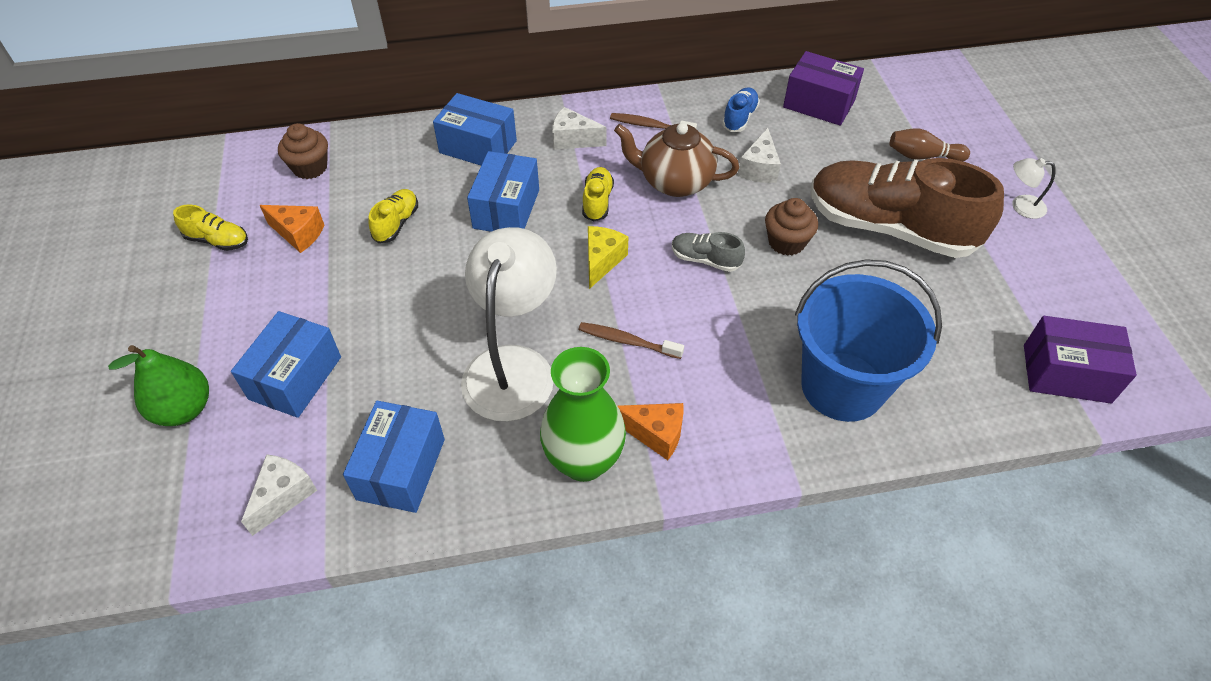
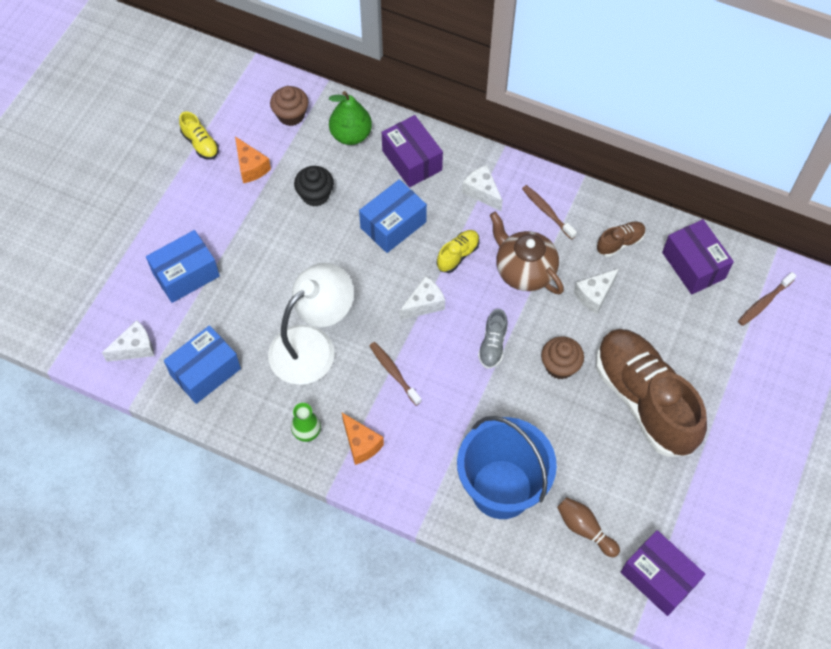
camera: 35 degrees right, 10 degrees up
(184, 409) = (116, 258): green pear -> green pear (351, 135)
(396, 223) = (315, 195): yellow shoe -> black cupcake
(478, 147) = (412, 160): blue box -> purple box
(584, 461) = (307, 433): green vase -> green vase, size x0.52
(602, 261) = (424, 304): yellow cheese -> white cheese
(705, 260) = (492, 345): grey shoe -> grey shoe turned 135 degrees counterclockwise
(739, 118) = (620, 243): blue shoe -> brown shoe
(904, 101) = (764, 302): none -> brown toothbrush
(922, 156) = (729, 358): brown bowling pin -> brown bowling pin (585, 529)
(1021, 206) = (762, 444): white lamp -> none

